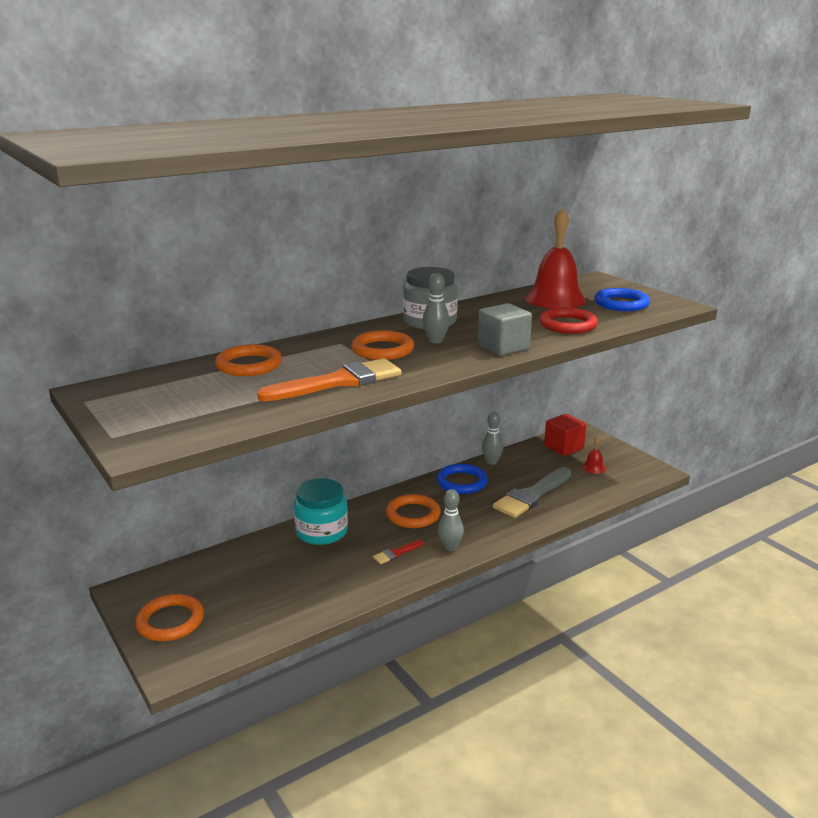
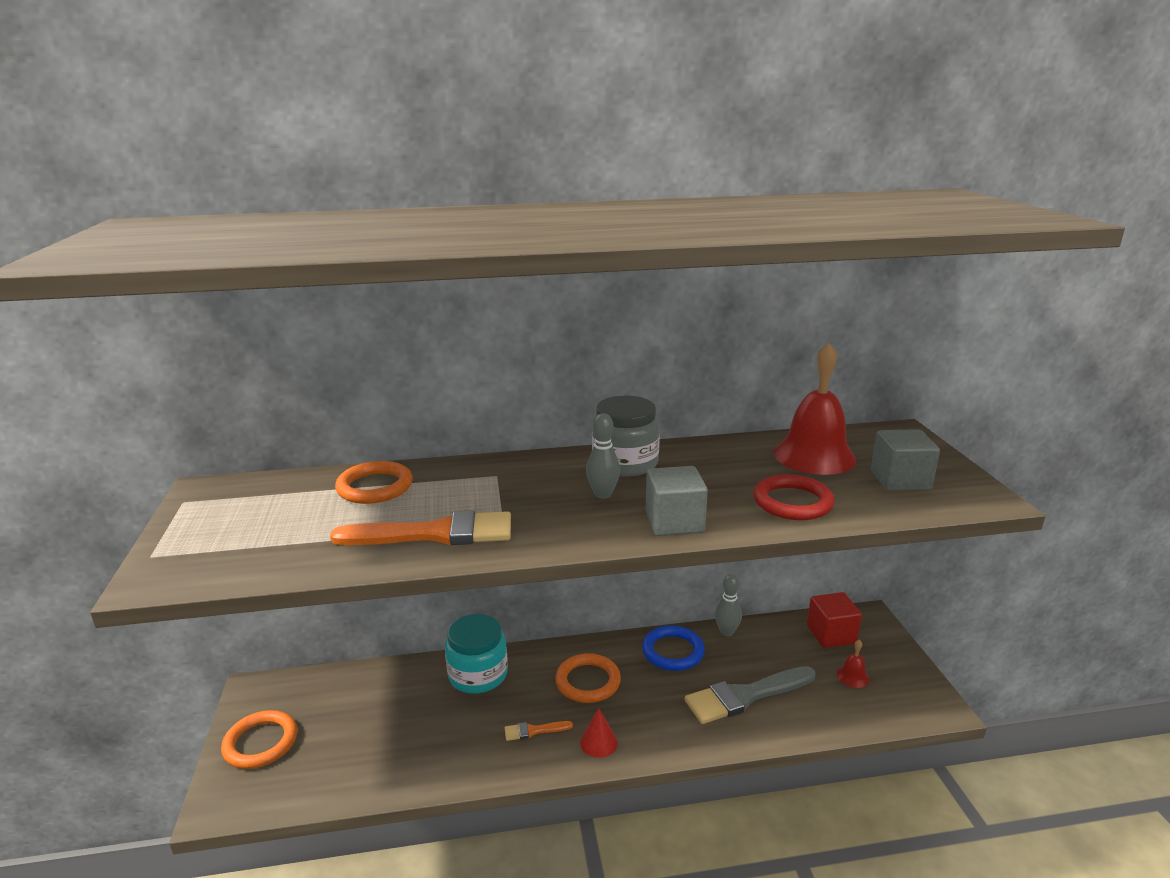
camera: 25 degrees right, 0 degrees up
(382, 350) = (530, 495): orange ring -> none
(396, 553) = (534, 731): red brush -> orange brush
(450, 547) = (598, 742): grey bowling pin -> red cone
(621, 303) = (900, 480): blue ring -> grey cube

